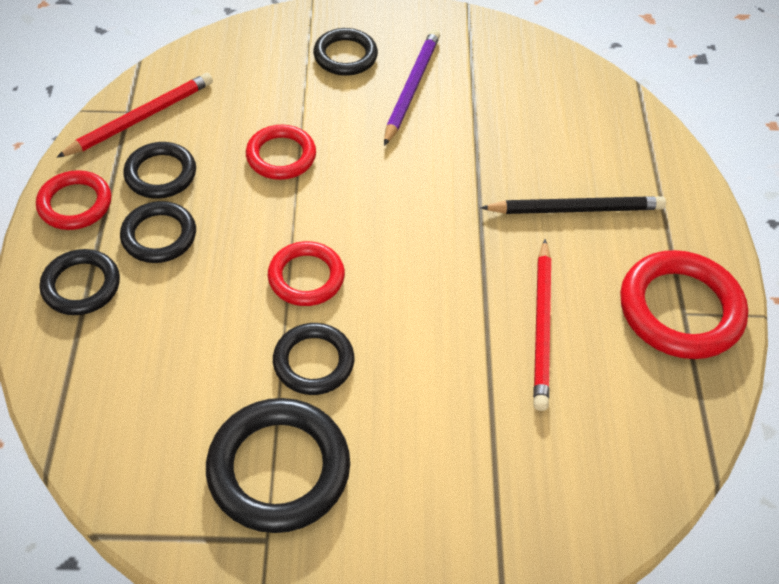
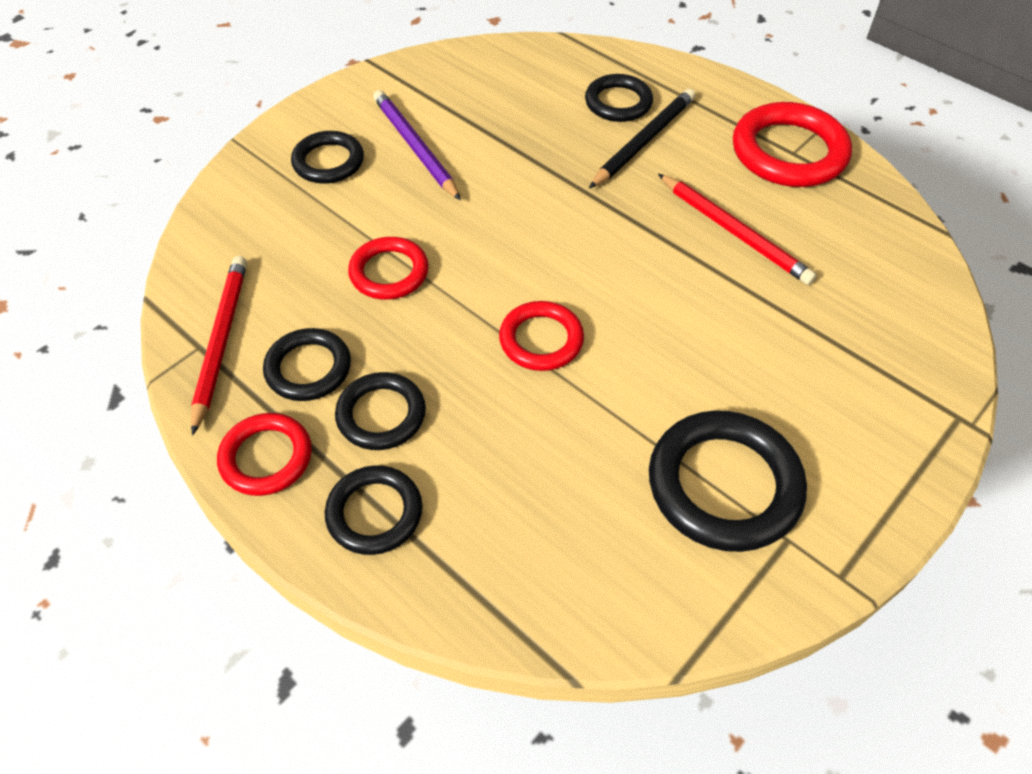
camera: 45 degrees left, 0 degrees up
(313, 362) = (635, 391): black ring -> black ring (618, 102)

